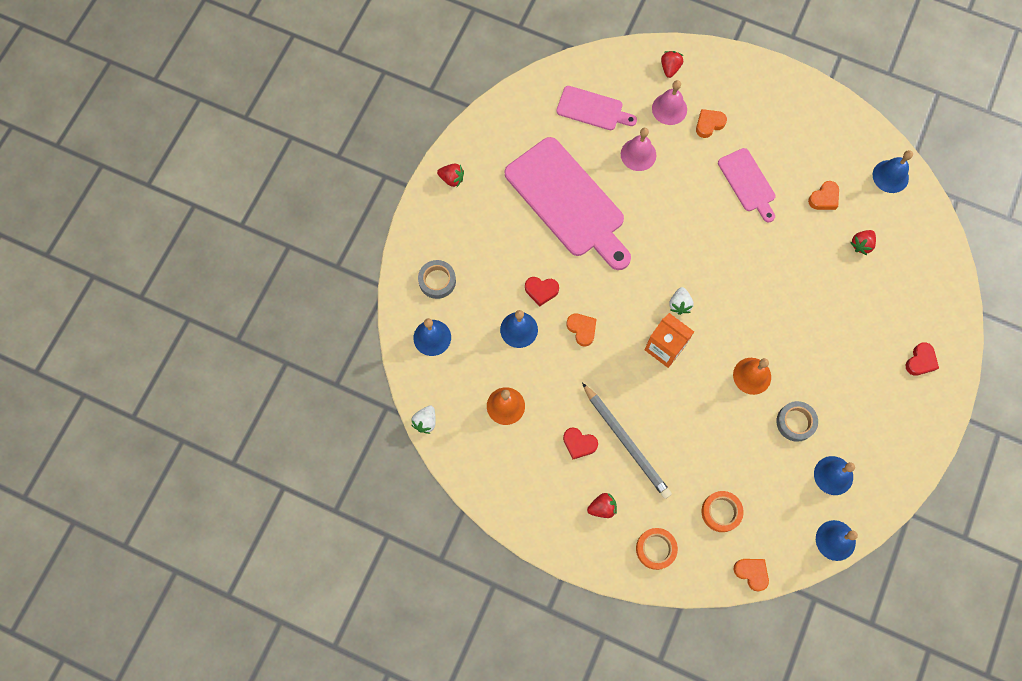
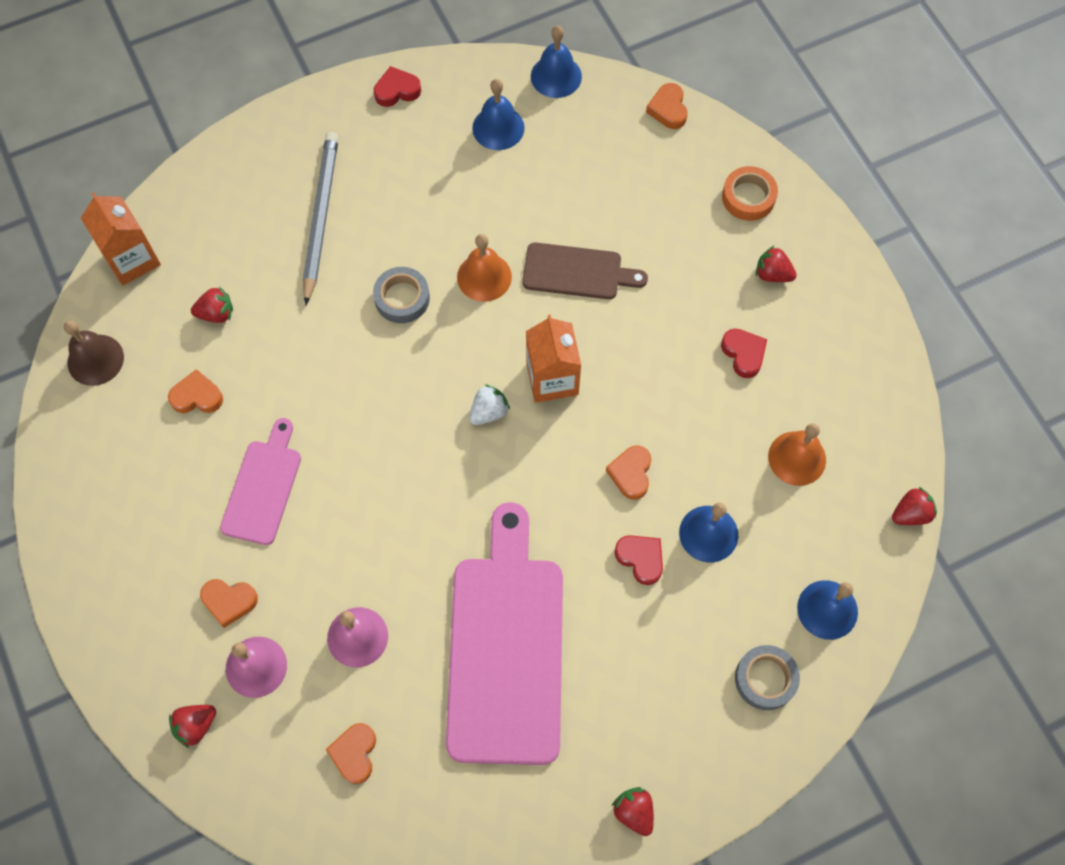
camera: 140 degrees left, 5 degrees down
(425, 422) = (910, 514): white strawberry -> red strawberry
(592, 109) = (354, 753): pink cutting board -> orange heart
(626, 442) = (688, 316): grey pencil -> grey pencil (320, 217)
(707, 420) = (577, 272): none -> brown cutting board
(721, 512) = (647, 180): orange tape -> none
(795, 422) = (485, 200): grey tape -> grey tape (402, 298)
(890, 176) = (95, 360): blue bell -> brown bell
(920, 361) = (293, 157): red heart -> red heart (397, 90)
(933, 237) = (132, 259): none -> orange carton

